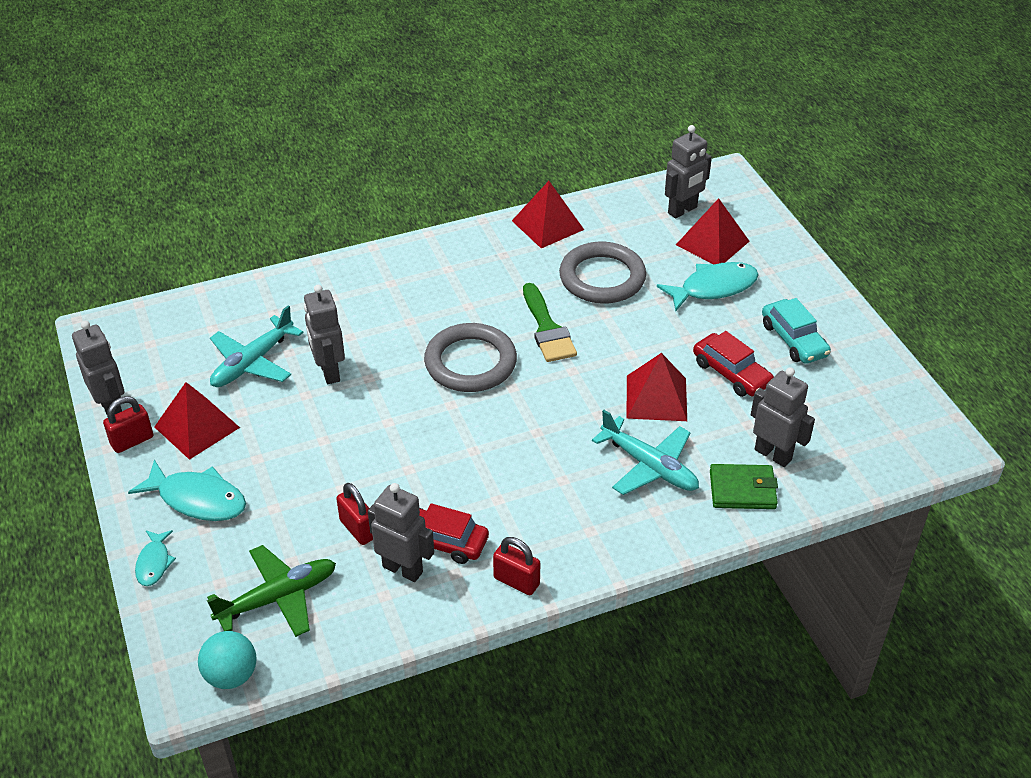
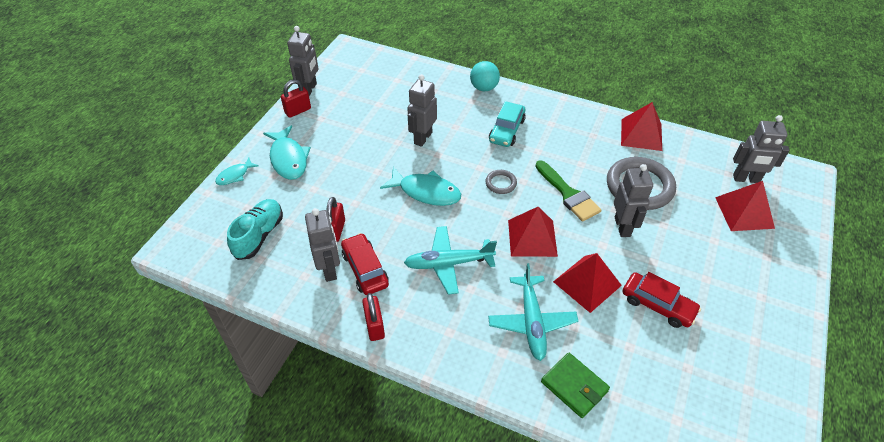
camera: 45 degrees right, 5 degrees up
(132, 441) = (298, 111): red padlock -> red padlock turned 45 degrees counterclockwise
(197, 427) = (331, 123): red pyramid -> red pyramid (532, 238)
(231, 675) = (195, 257): turquoise ball -> turquoise ball (484, 88)
(253, 362) = (394, 109): turquoise plane -> turquoise plane (449, 263)
(277, 598) = (259, 235): green plane -> turquoise shoe
(470, 362) = (501, 183): grey ring -> grey ring, size x0.47
(547, 329) = (568, 194): green brush -> green brush turned 60 degrees counterclockwise
(713, 288) = (710, 241): turquoise fish -> turquoise fish (426, 192)
(731, 373) = (657, 305): red car -> red car turned 60 degrees counterclockwise
(773, 454) = (624, 380): grey robot -> grey robot (622, 227)
(793, 340) = (731, 315): turquoise car -> turquoise car (506, 130)

